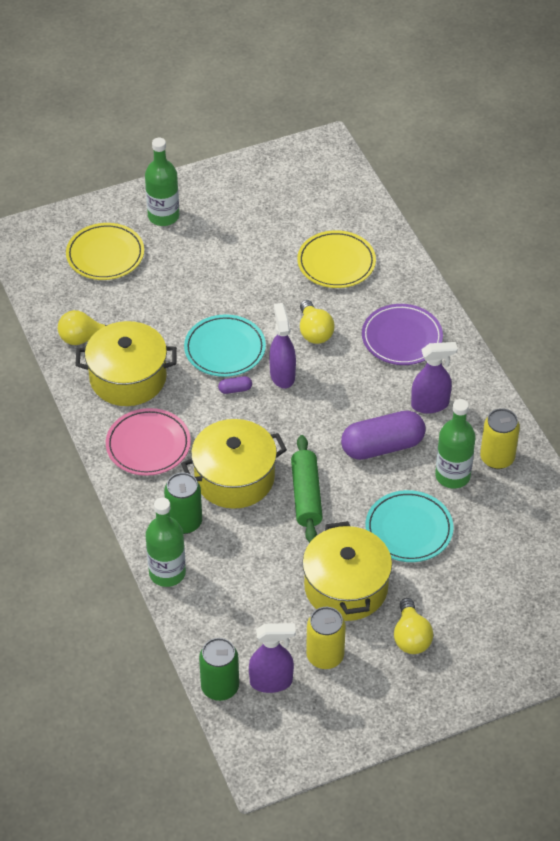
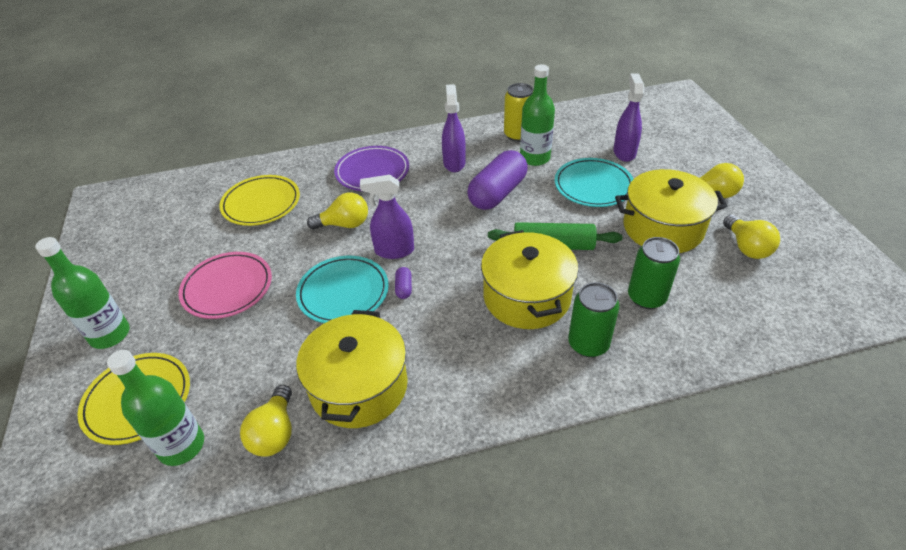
camera: 80 degrees left, 5 degrees down
(148, 445) = (470, 371): pink plate -> pink plate (227, 288)
(167, 573) = (662, 364): green bottle -> green bottle (181, 446)
(220, 687) = (809, 327): green can -> green can (646, 297)
(271, 682) = (789, 287): purple spray bottle -> purple spray bottle (624, 152)
(325, 656) = (746, 247): yellow can -> yellow light bulb
(382, 446) = (497, 193): purple capsule -> purple capsule turned 45 degrees clockwise

